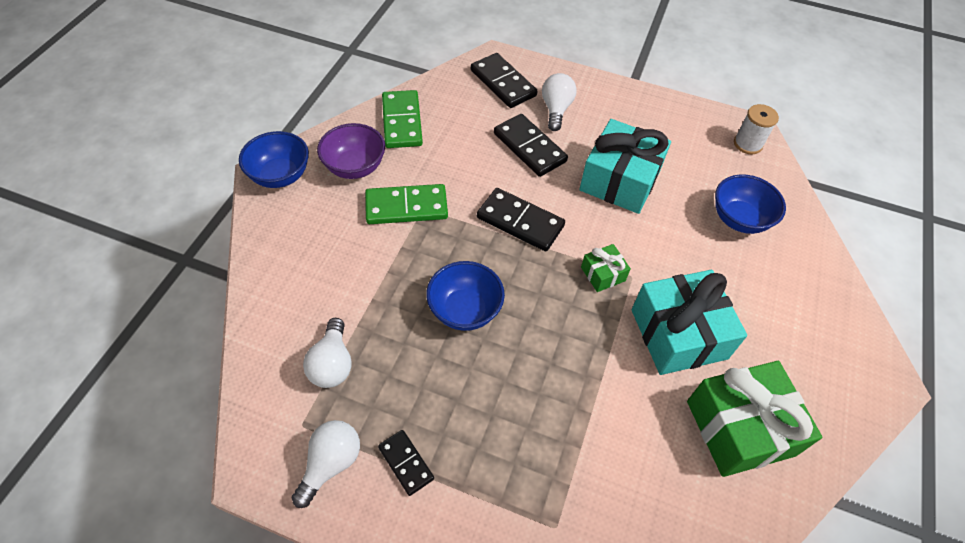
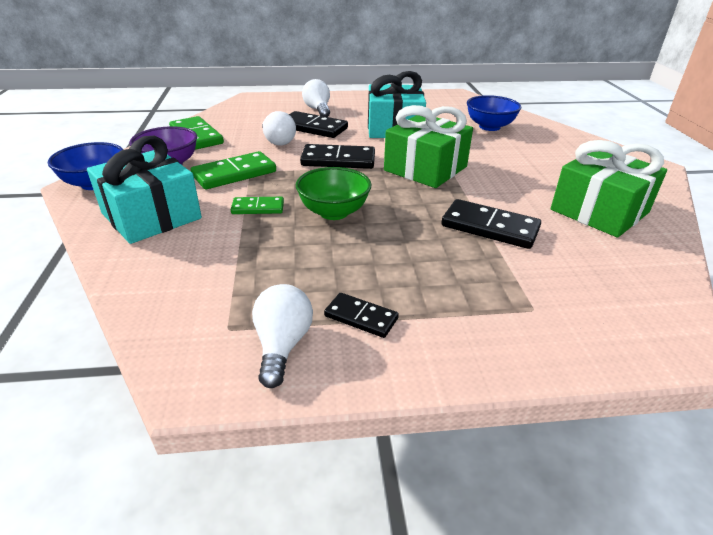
camera: 25 degrees left, 20 degrees down
(332, 364) = (231, 277): white light bulb -> white light bulb (278, 141)
(400, 273) = (258, 208): none -> green domino
(465, 310) = (334, 212): blue bowl -> green bowl
(503, 83) = (267, 106): black domino -> black domino (490, 227)
(603, 274) = (425, 168): green gift -> green gift, size x2.13
(678, 334) = (508, 181): turquoise gift -> turquoise gift (151, 216)
(747, 144) = (460, 99): white spool -> none

